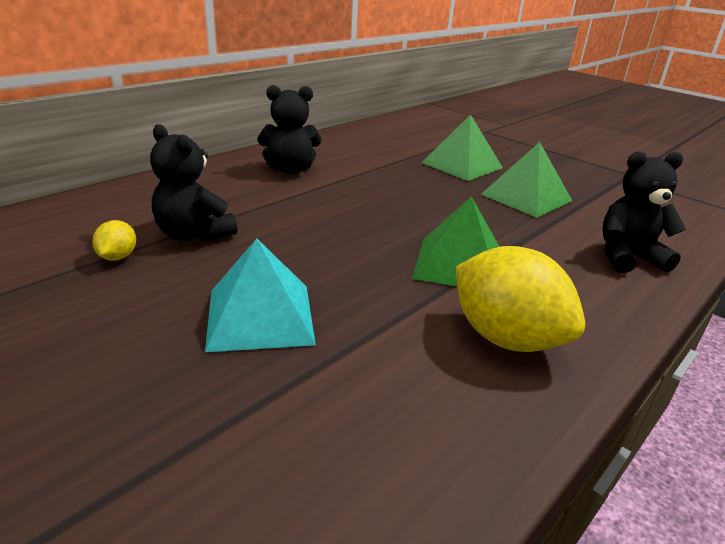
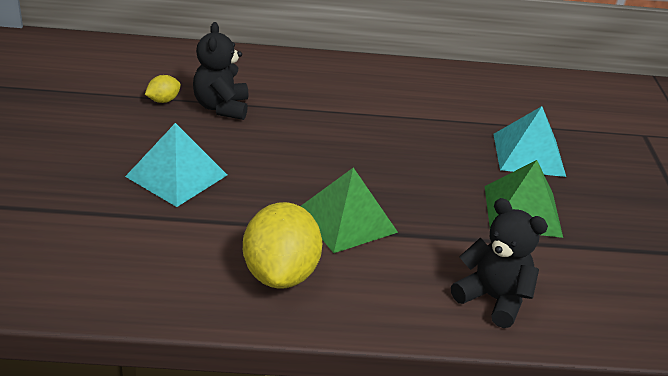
camera: 45 degrees right, 5 degrees up
(290, 170) = (366, 89): black teddy bear -> none
(462, 165) = (529, 154): green pyramid -> turquoise pyramid

